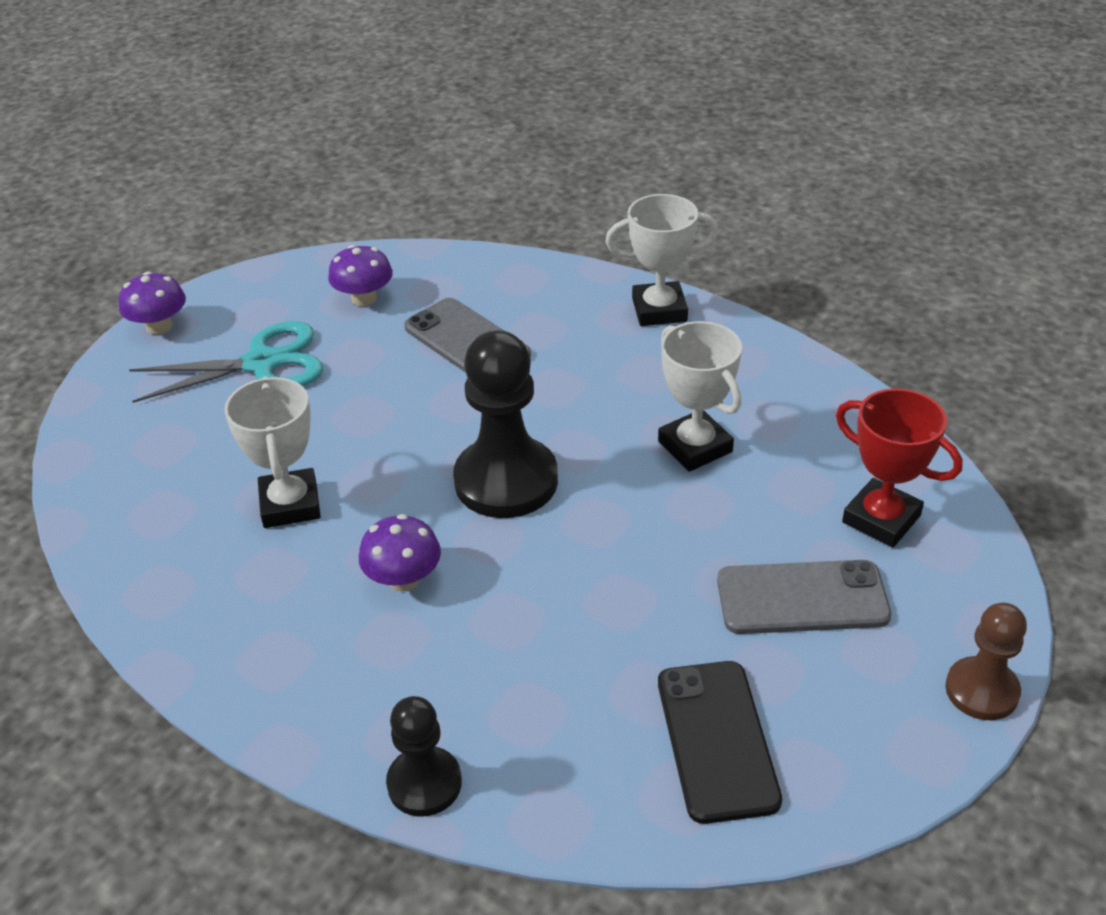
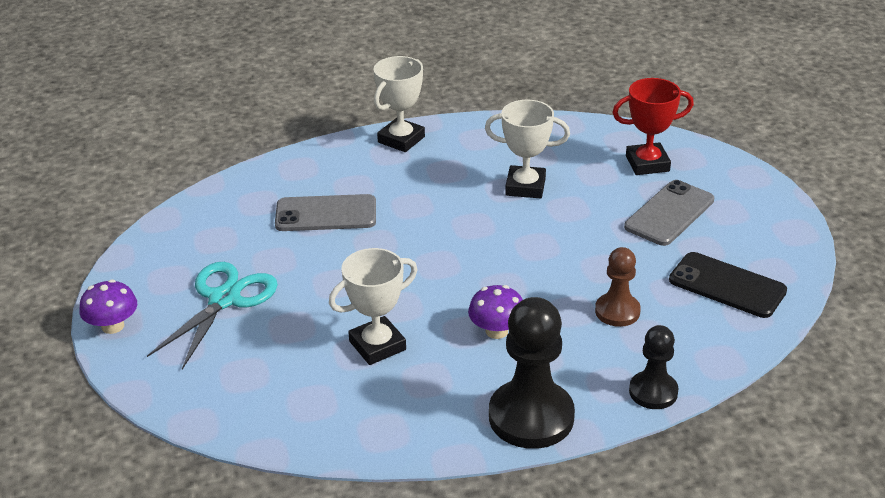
camera: 50 degrees left, 5 degrees down
(290, 504) = (377, 345): white trophy -> white trophy turned 60 degrees counterclockwise
(364, 298) = (222, 231): purple mushroom -> none
(506, 481) = (466, 259): black pawn -> black pawn (531, 417)
(981, 691) = (779, 198): brown pawn -> brown pawn (617, 311)

